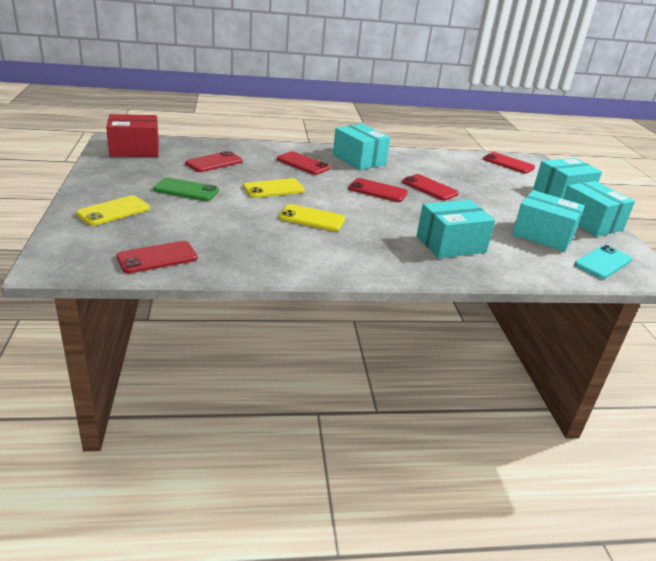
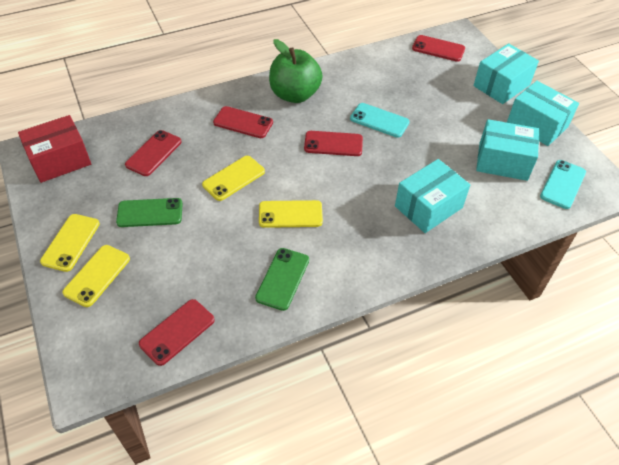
camera: 15 degrees left, 20 degrees up
(107, 190) = (71, 242): none -> yellow phone
(279, 252) = (282, 279): none -> green phone
(359, 160) = (295, 94): turquoise box -> green apple
(429, 188) = (379, 120): red phone -> turquoise phone

